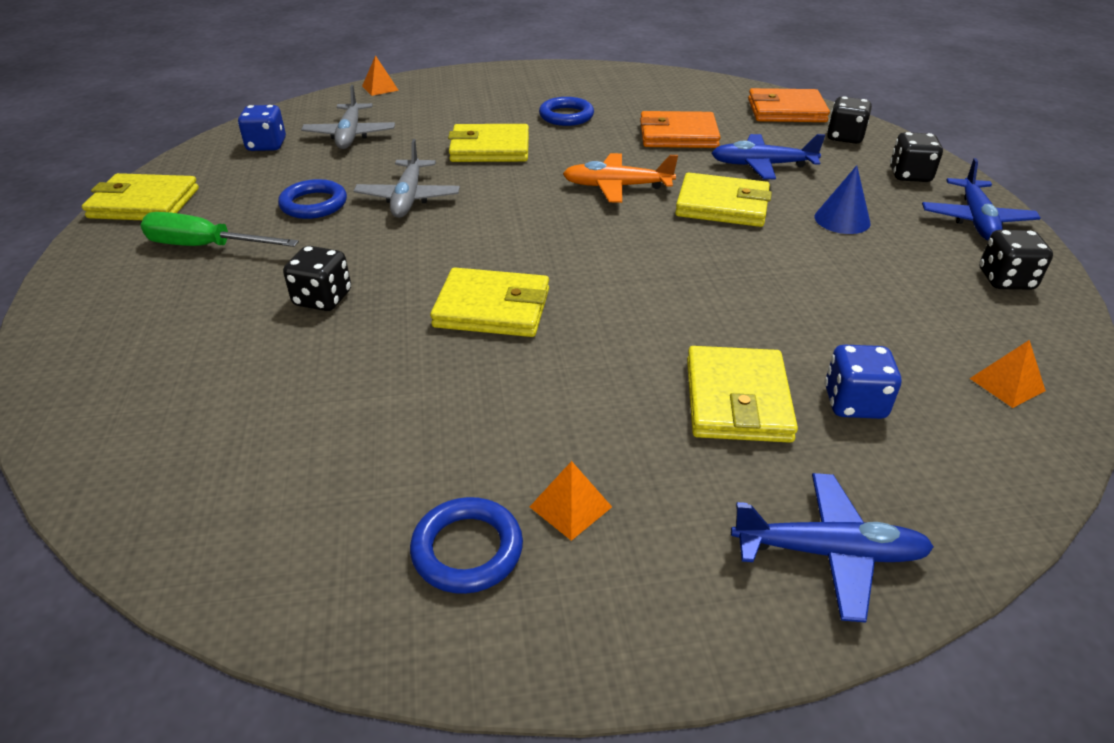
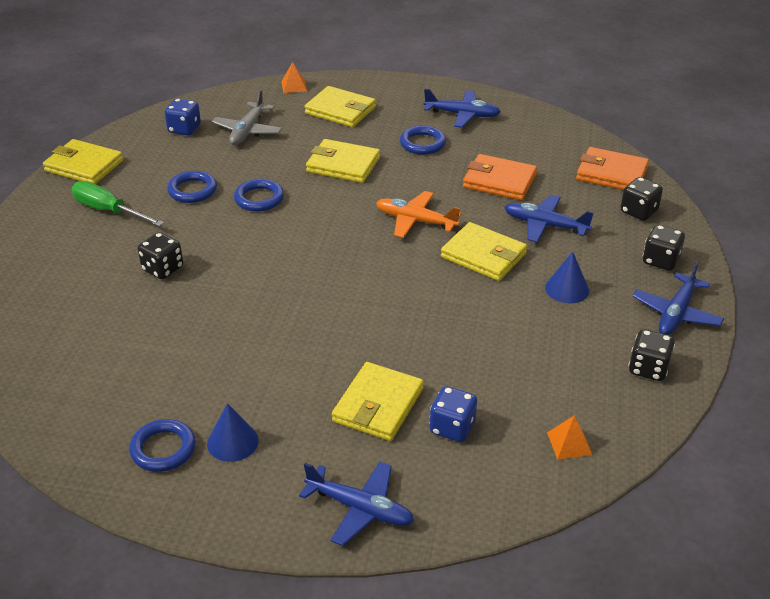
camera: 20 degrees right, 0 degrees up
(408, 198) = (259, 199): grey plane -> blue ring
(492, 308) = (265, 302): yellow wallet -> yellow wallet (340, 110)
(570, 507) = (232, 442): orange pyramid -> blue cone
(589, 86) = (462, 115): none -> blue plane

